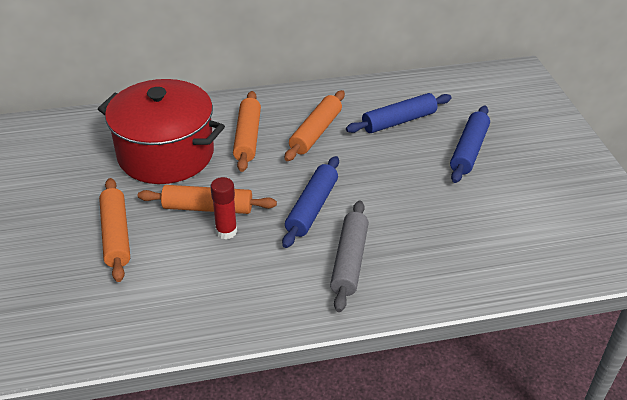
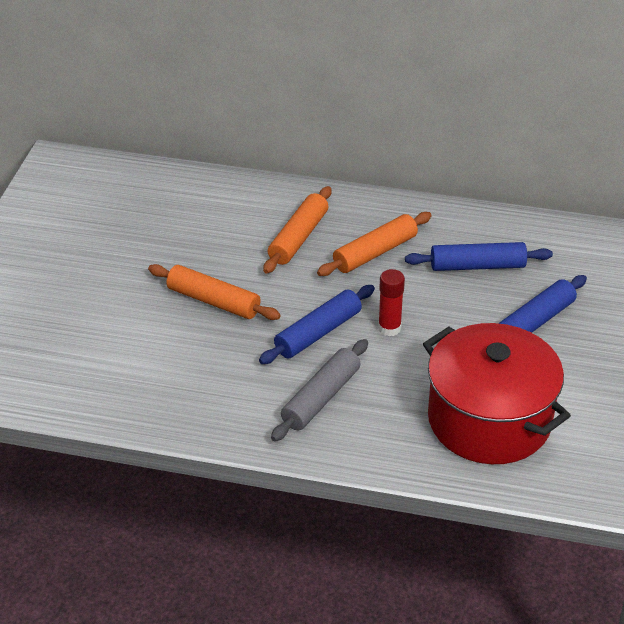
camera: 25 degrees right, 0 degrees up
(116, 235) = (111, 302): orange rolling pin -> none
(166, 154) = (204, 232): red pot -> red pot (489, 420)
(226, 231) = (217, 330): red glue stick -> red glue stick (389, 328)

